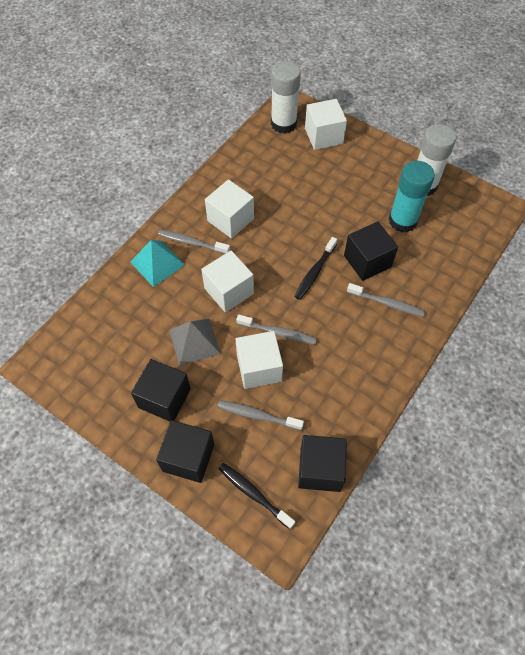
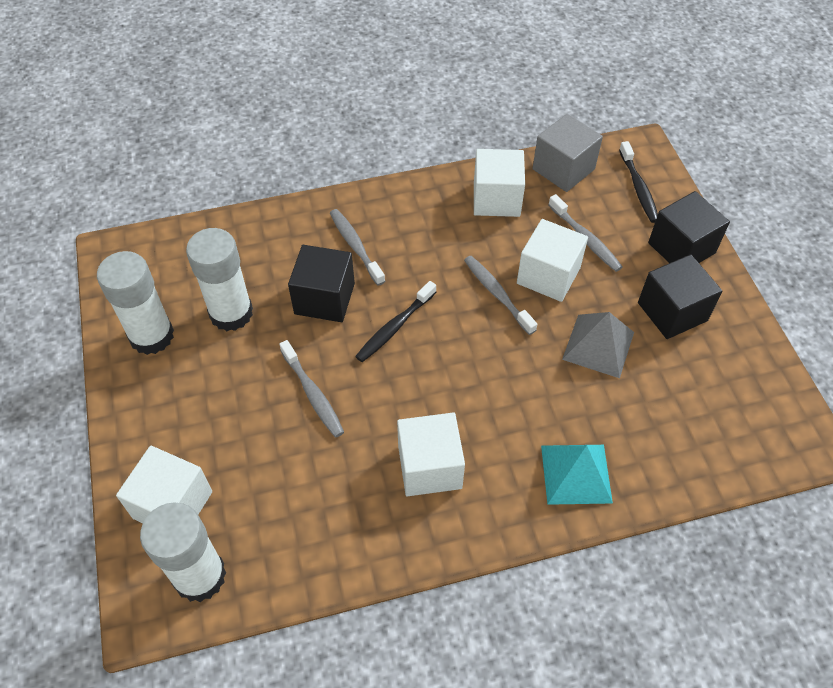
camera: 140 degrees left, 5 degrees down
(192, 242) = (508, 470): grey toothbrush -> grey toothbrush (313, 394)
(229, 291) = (513, 374): white cube -> white cube (496, 199)
(314, 272) = (394, 327): black toothbrush -> black toothbrush turned 150 degrees clockwise
(320, 469) = (563, 169): black cube -> grey cube
(402, 221) = (231, 313): turquoise glue stick -> white glue stick

